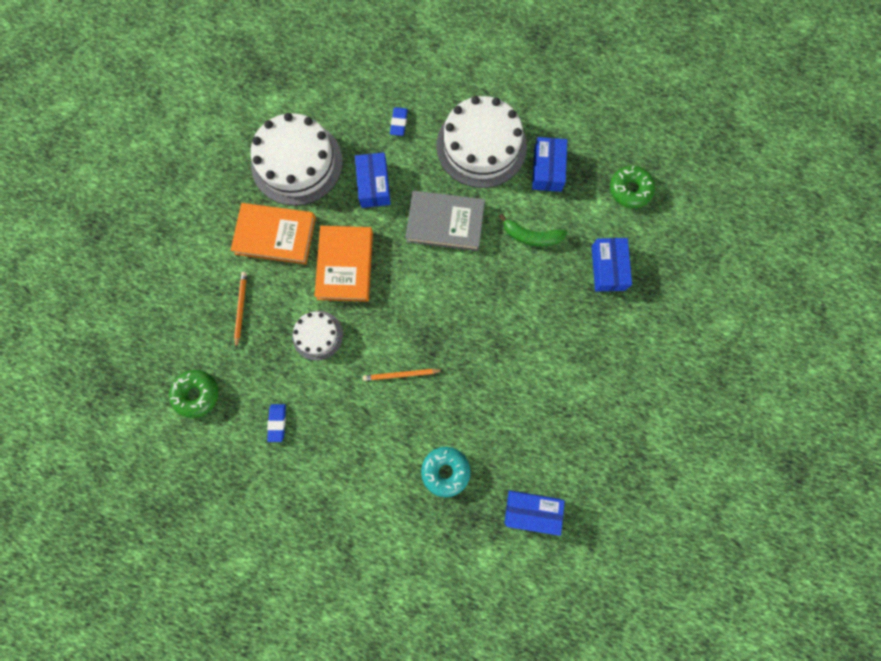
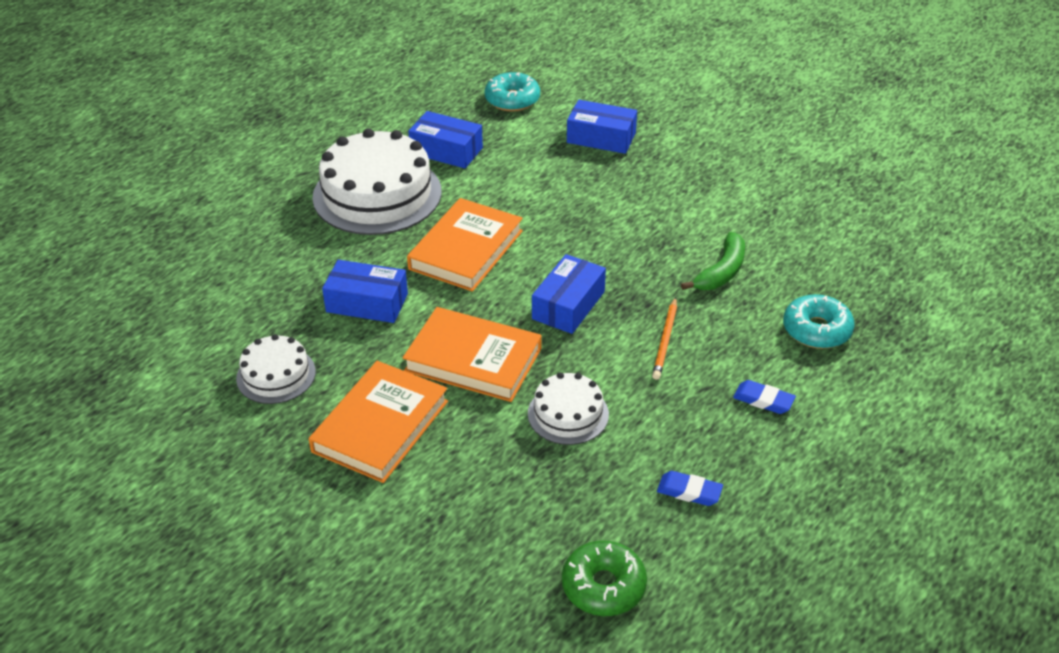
camera: 70 degrees left, 35 degrees down
(241, 308) = (480, 495): orange pencil -> none
(297, 163) = (276, 375): white cake -> white cake, size x0.52
(399, 123) = (289, 258): blue eraser -> blue eraser (763, 400)
(445, 223) = (466, 250): grey book -> orange book
(531, 236) = (528, 183): green banana -> green banana (721, 272)
(532, 511) = (889, 267): blue box -> blue box (568, 305)
(630, 190) = (512, 100): green donut -> turquoise donut

